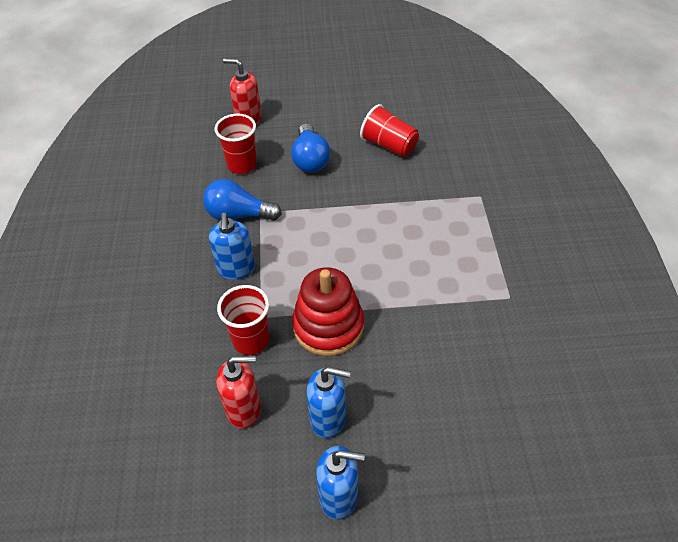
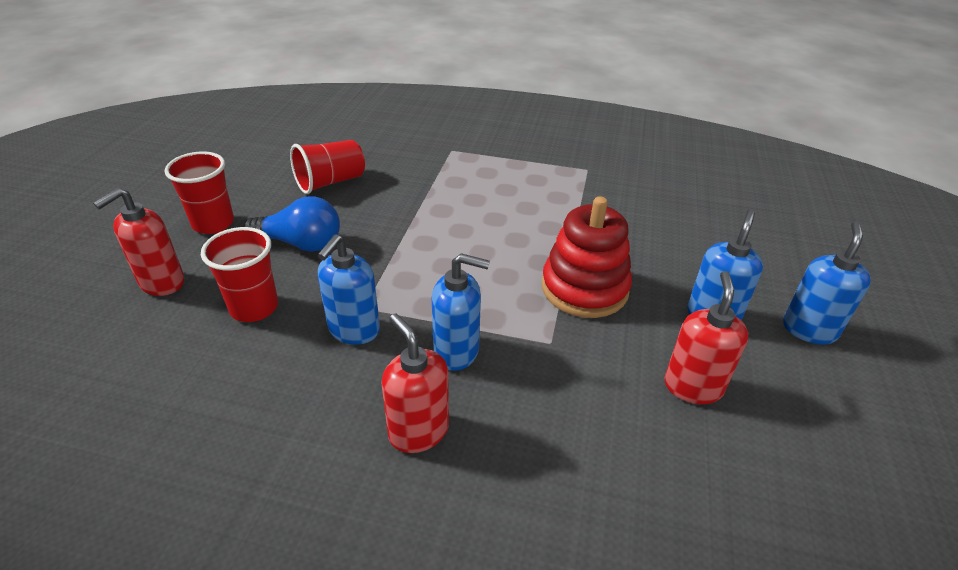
camera: 75 degrees left, 10 degrees down
(169, 270) = (418, 431): none -> red soap dispenser
(238, 215) = (354, 330): blue light bulb -> blue soap dispenser
(251, 340) = (586, 359): red cup -> red cup (213, 223)

